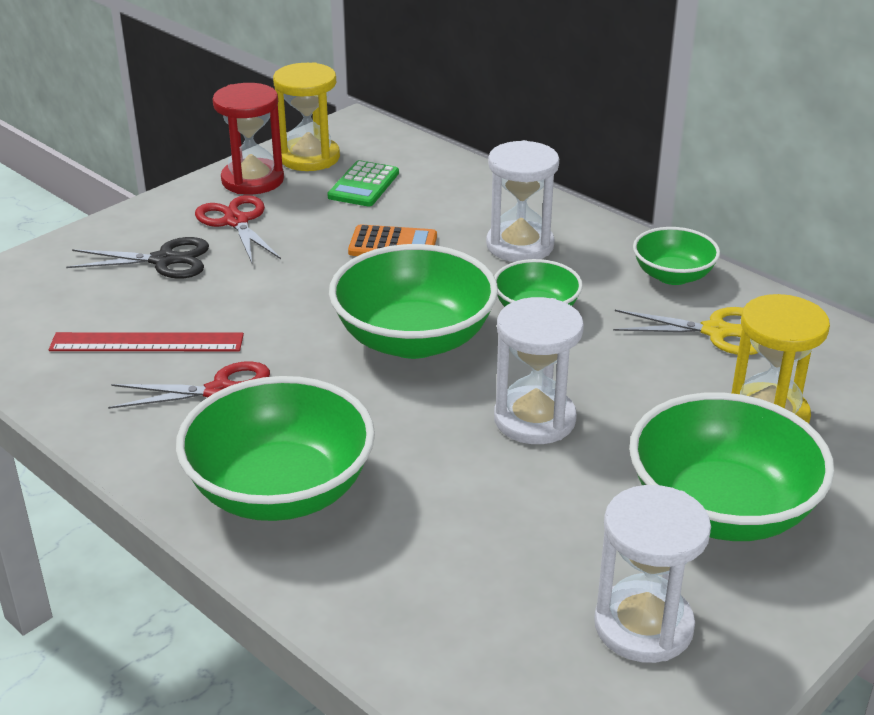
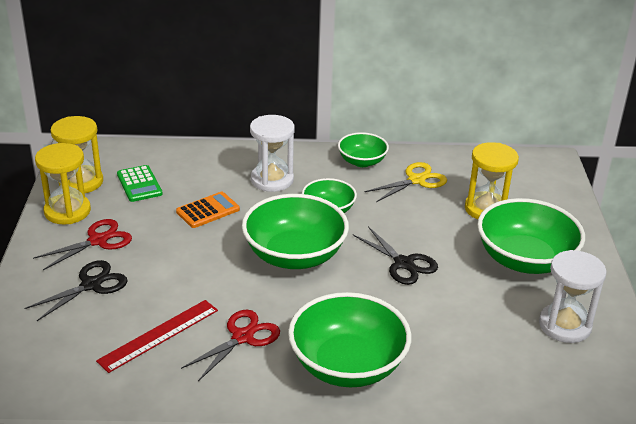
camera: 45 degrees left, 0 degrees up
(236, 221) = (98, 241): red scissors -> red scissors turned 120 degrees clockwise
(252, 180) = (67, 211): red hourglass -> yellow hourglass
(534, 419) = (403, 263): white hourglass -> black scissors

